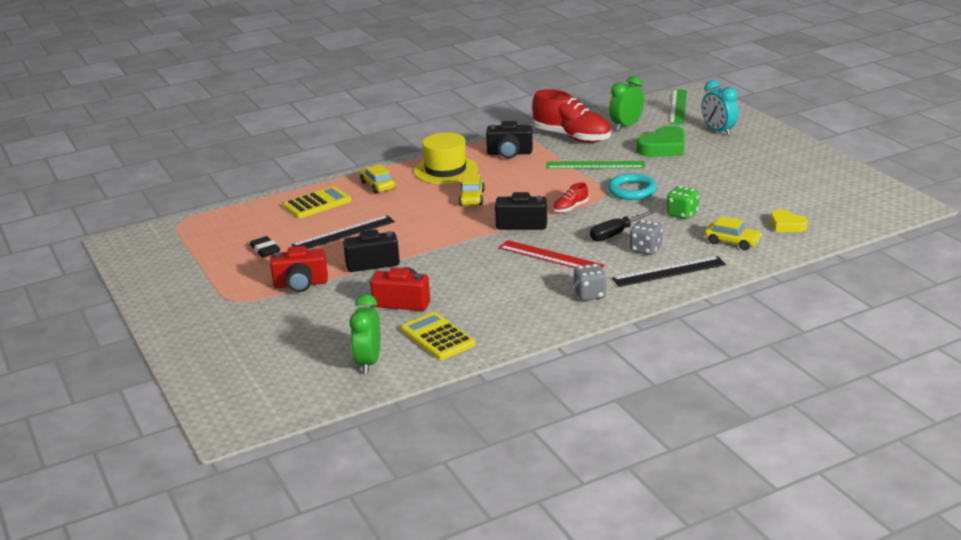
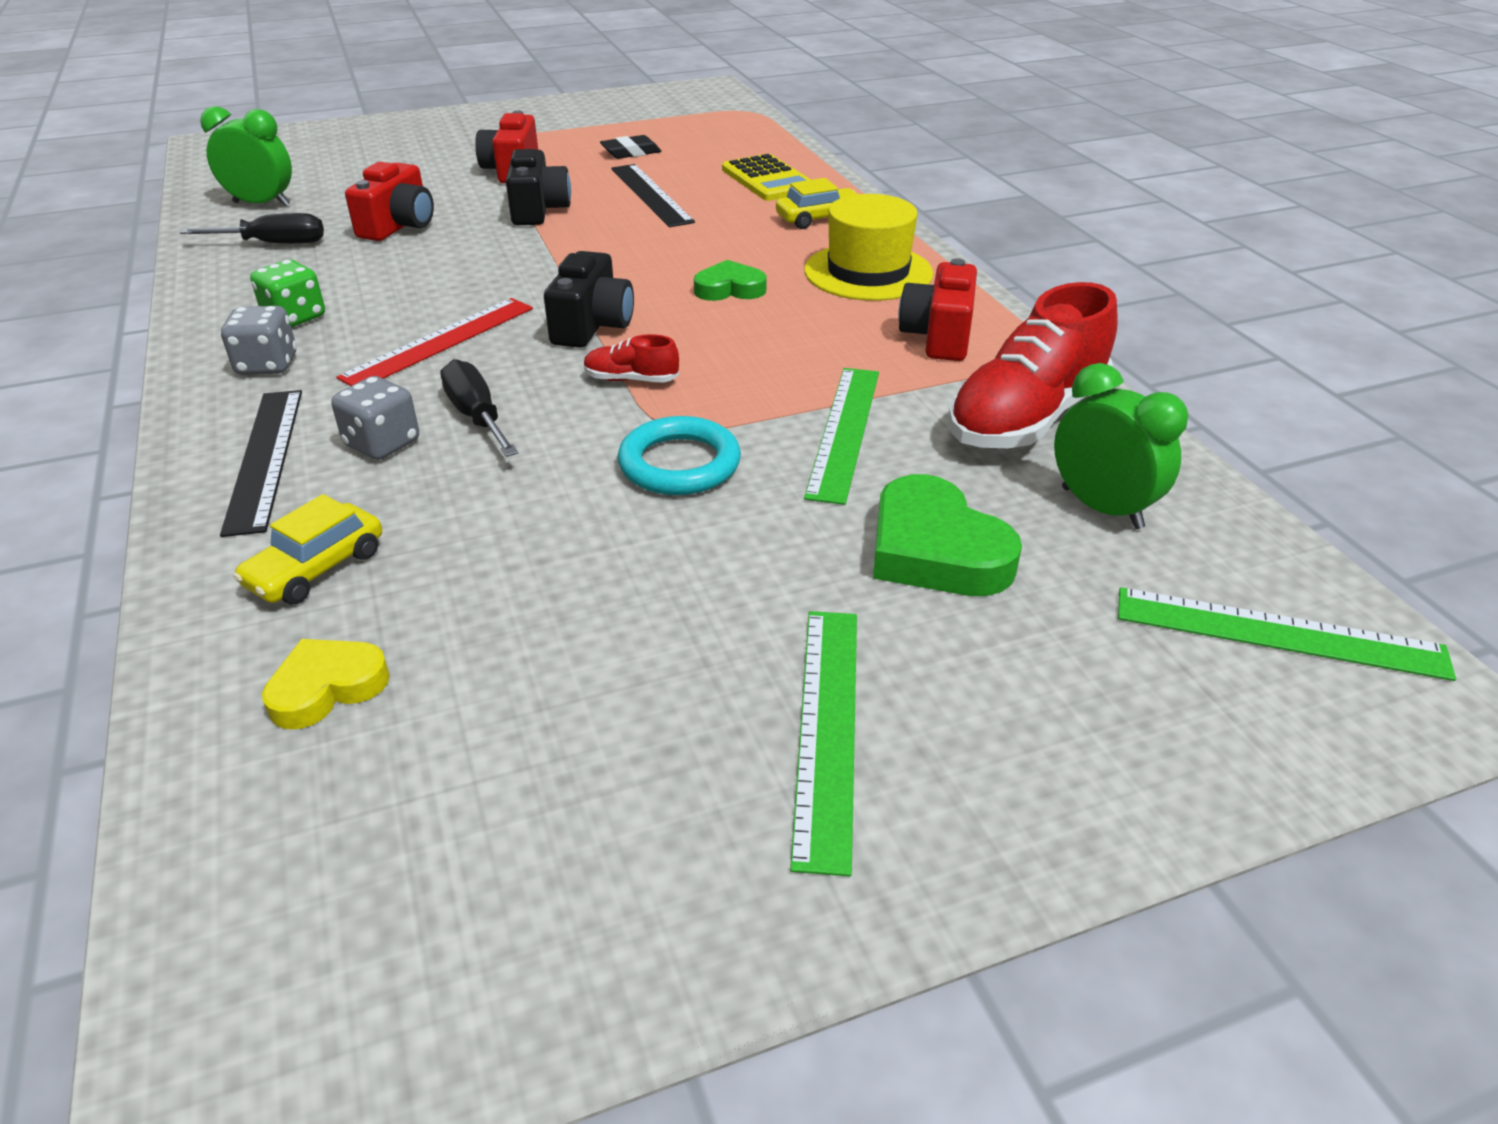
camera: 95 degrees right, 10 degrees up
(437, 337) = (274, 244): yellow calculator -> black screwdriver
(472, 198) = (729, 289): yellow car -> green heart
(509, 153) = (938, 337): black camera -> red camera
(570, 208) = (631, 379): red shoe -> red shoe turned 45 degrees counterclockwise
(682, 214) = (512, 517): green dice -> green dice (295, 317)
(719, 131) = (1056, 688): turquoise clock -> none
(754, 156) = (827, 729): none -> green ruler

